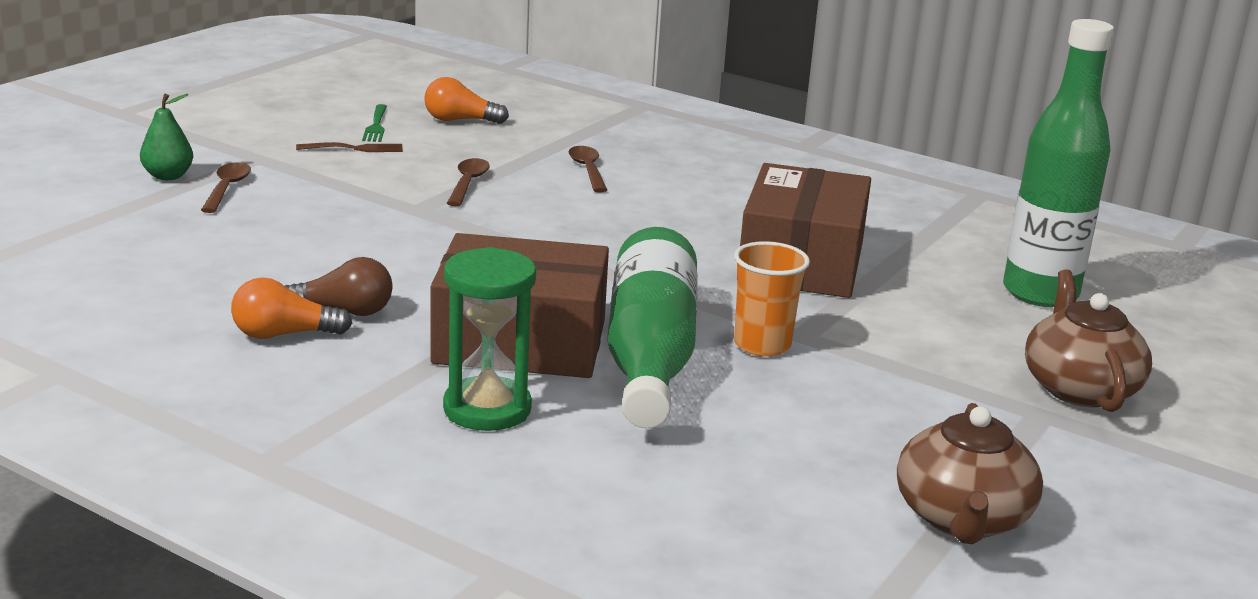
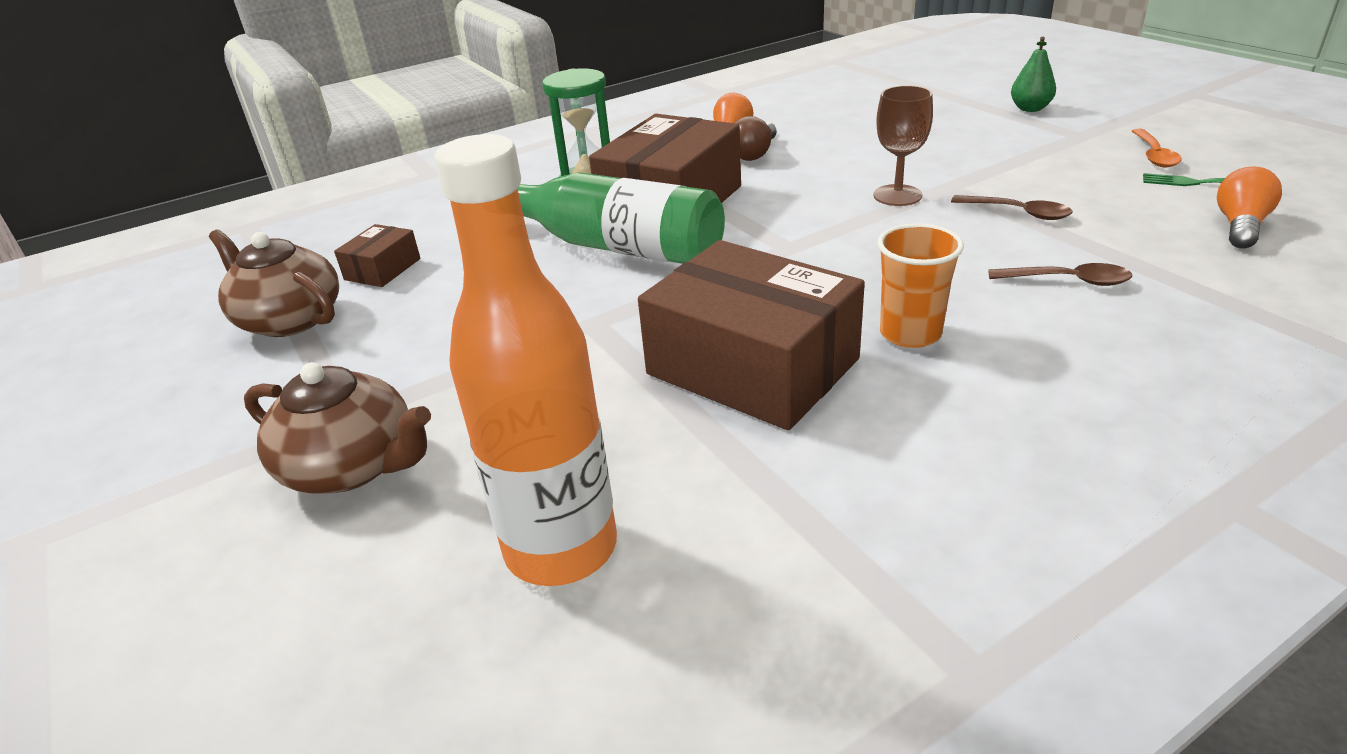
camera: 120 degrees right, 10 degrees up
(227, 188) = (1002, 125): brown spoon -> none
(311, 135) = (1154, 155): none -> orange spoon
(354, 148) = (1116, 170): brown fork -> none
(448, 229) = (897, 195): none -> brown goblet
(762, 345) = (591, 298): orange cup -> orange cup (910, 333)
(812, 495) = (382, 269): none -> brown box
(1040, 293) = (561, 548): green bottle -> orange bottle

